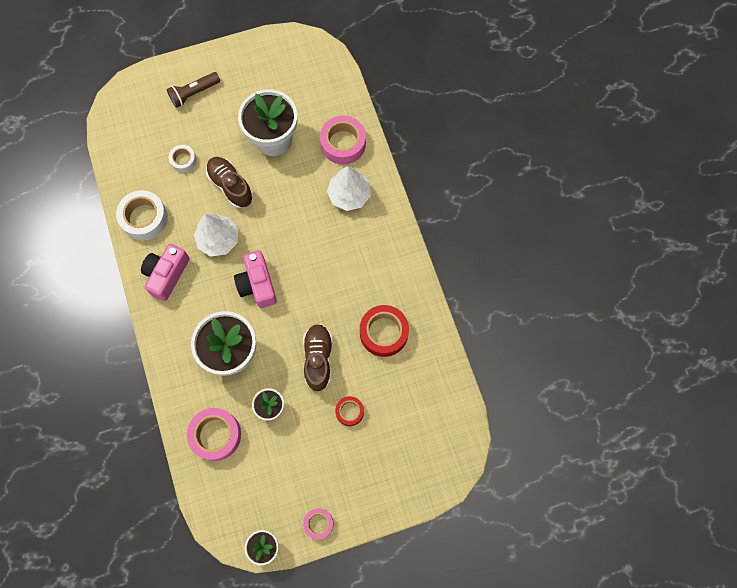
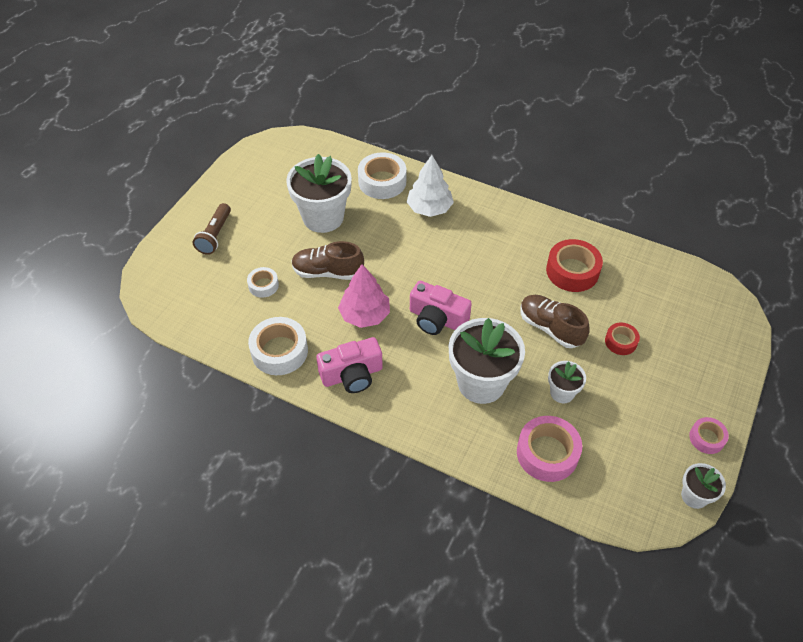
camera: 45 degrees left, 20 degrees down
(167, 274) = (352, 375): pink camera -> pink camera turned 90 degrees counterclockwise
(218, 239) = (365, 315): white tree -> pink tree
(343, 143) = (382, 182): pink tape -> white tape

